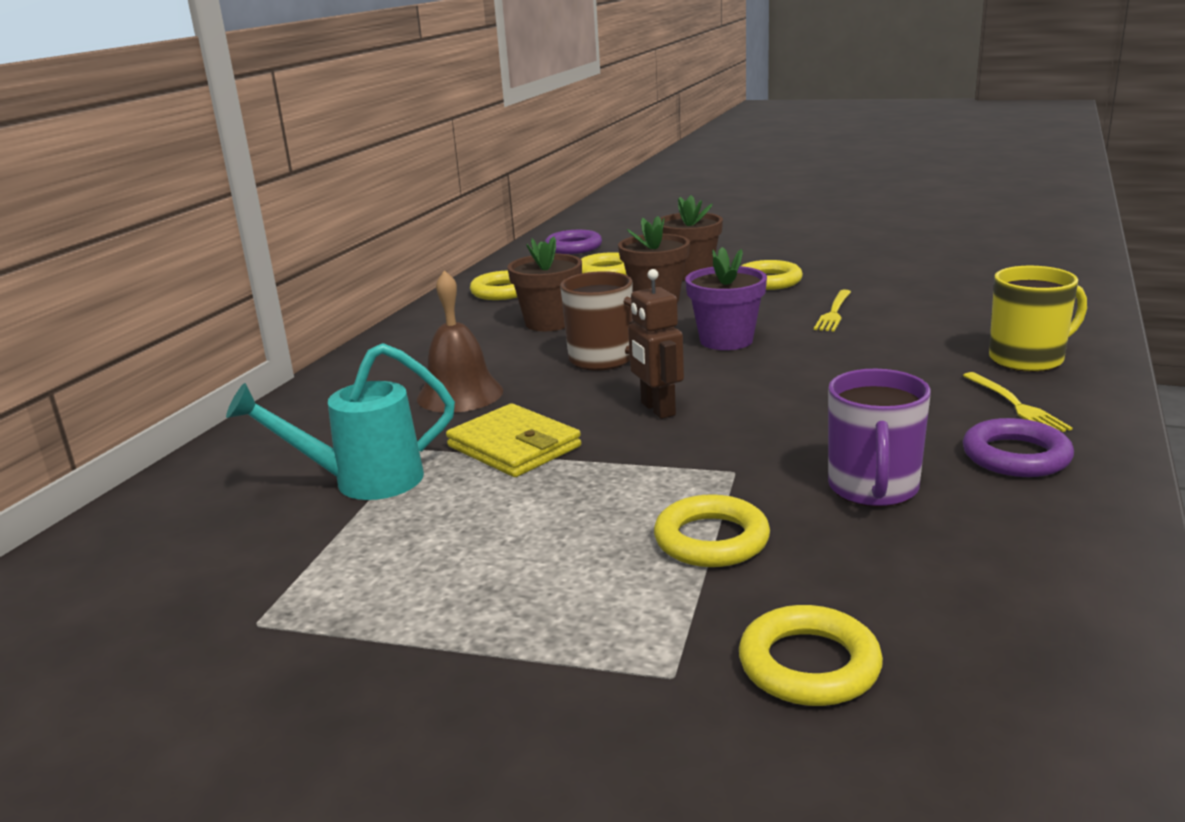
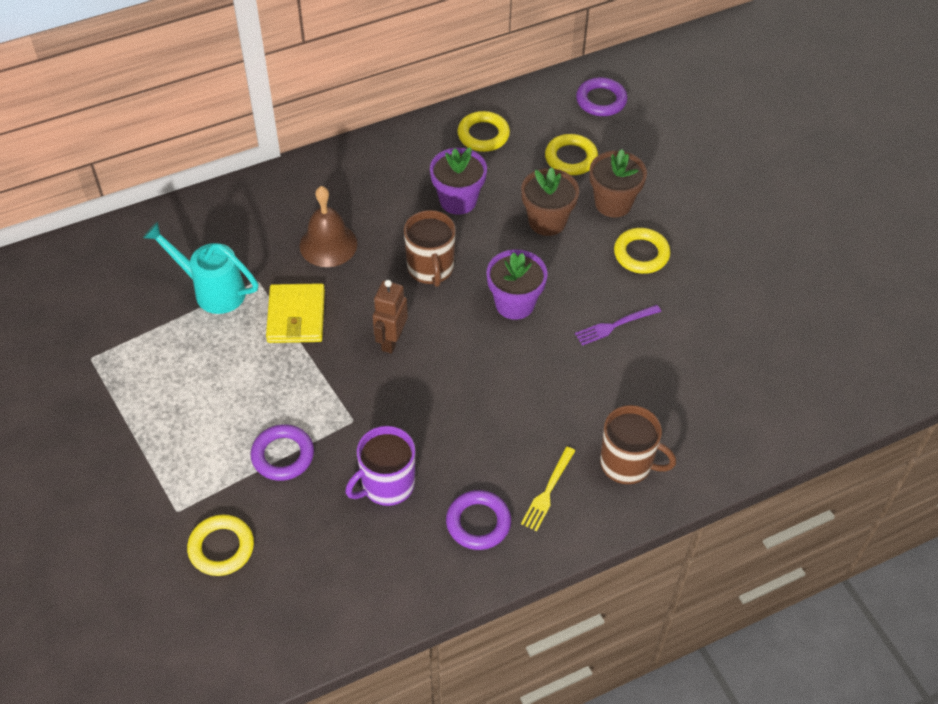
camera: 40 degrees right, 30 degrees up
(549, 323) = (458, 200): brown flower pot -> purple flower pot
(711, 540) = (283, 455): yellow ring -> purple ring
(834, 313) = (615, 325): yellow fork -> purple fork
(1028, 359) = (627, 463): yellow mug -> brown mug

